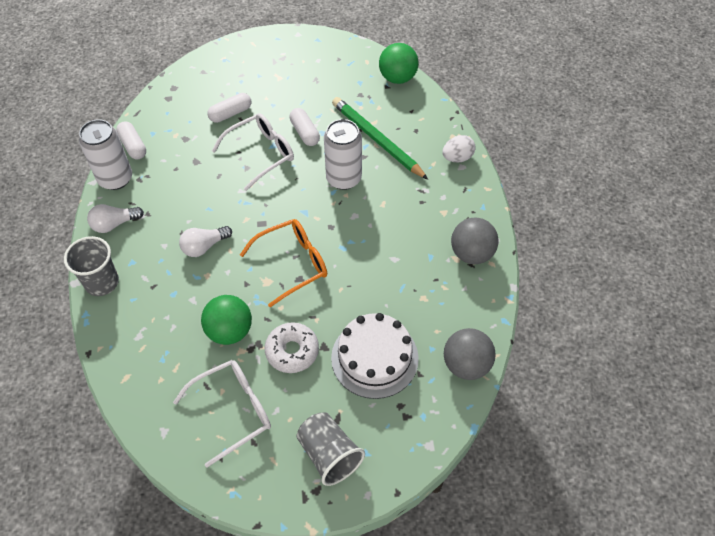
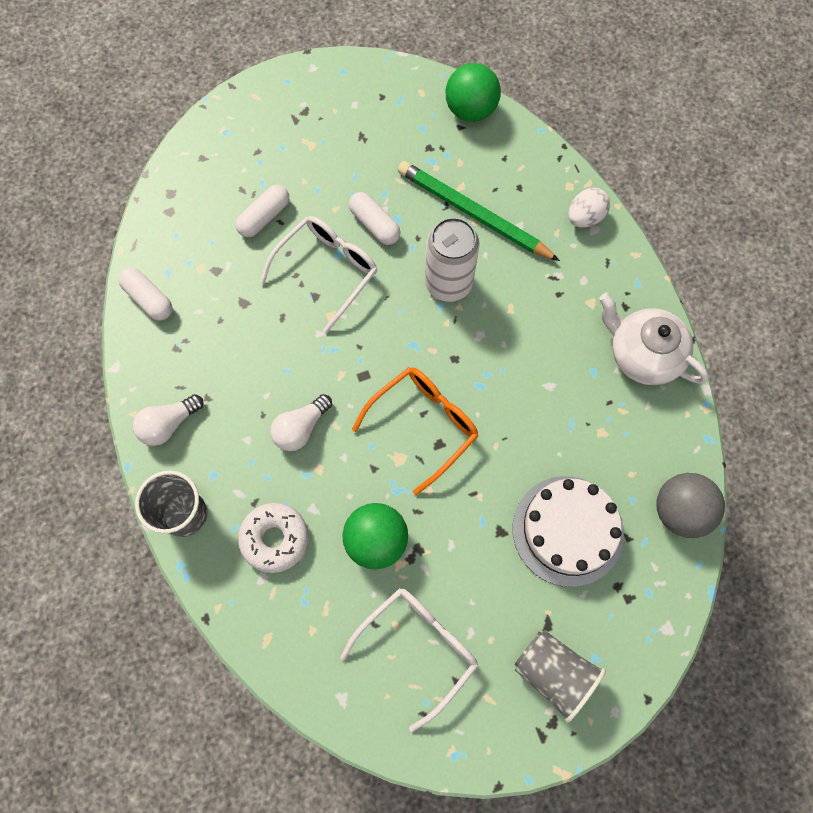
camera: 15 degrees left, 15 degrees up
(115, 179) = (144, 355): white can -> none
(292, 351) = (464, 548): white donut -> white donut (275, 539)
(471, 253) = (643, 354): grey ball -> white teapot

